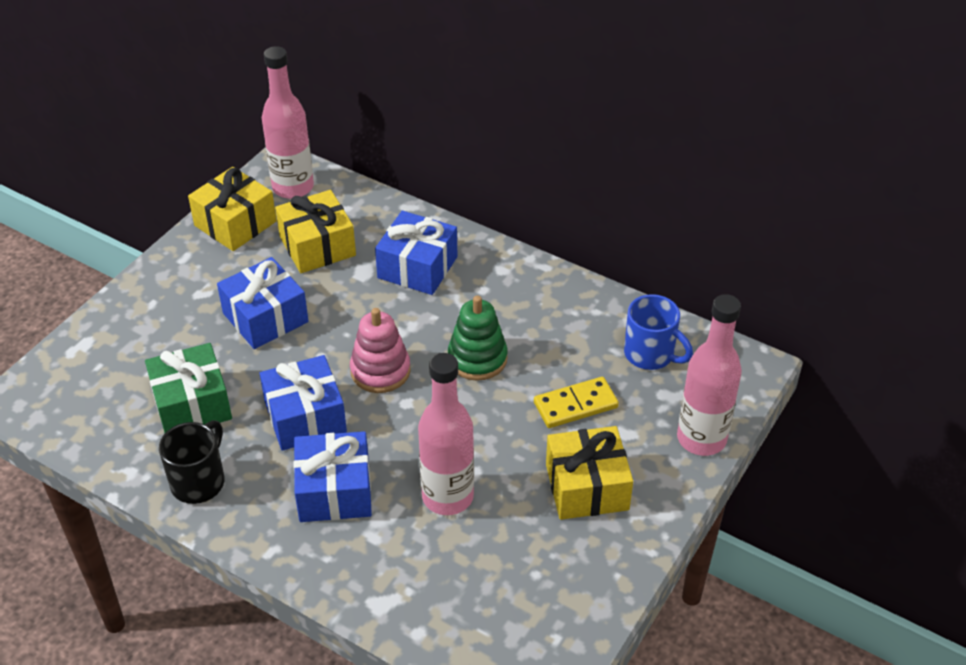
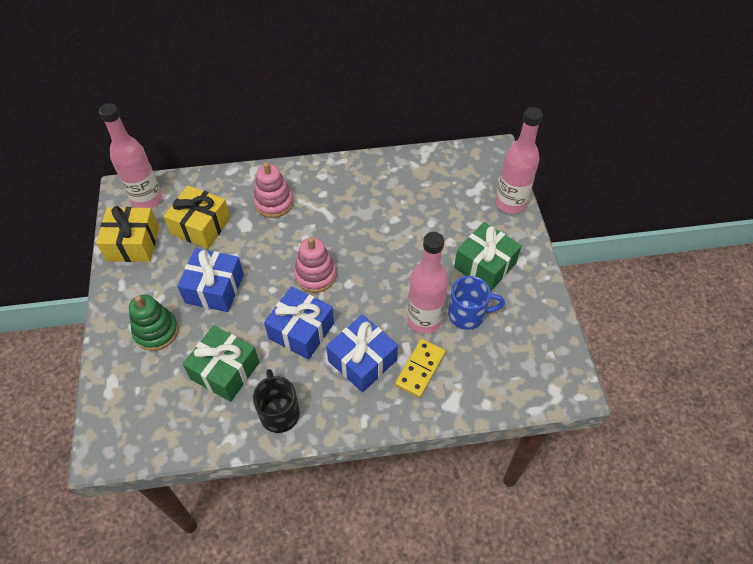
camera: 40 degrees left, 10 degrees up
(417, 267) = (274, 203): blue gift -> pink stacking toy
(477, 358) = (360, 234): green stacking toy -> green stacking toy (156, 331)
(575, 405) = (435, 226): yellow domino -> yellow domino (420, 369)
(587, 487) = (485, 265): yellow gift -> green gift
(650, 354) = (443, 175): blue mug -> blue mug (468, 314)

